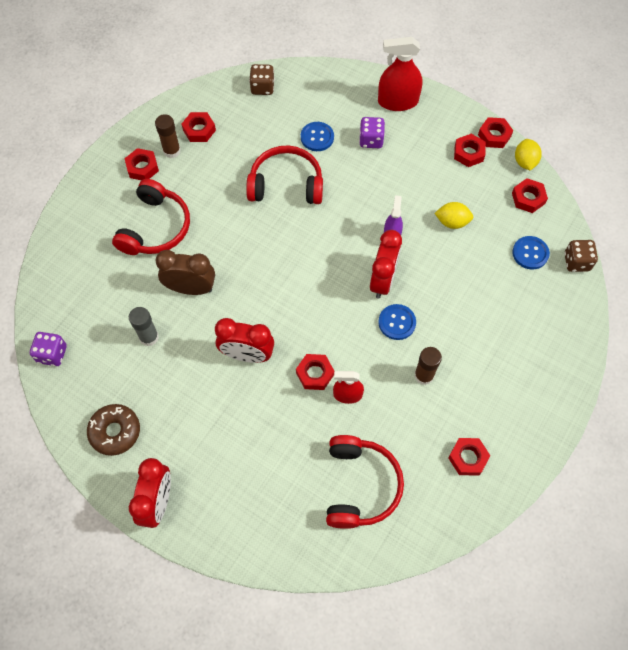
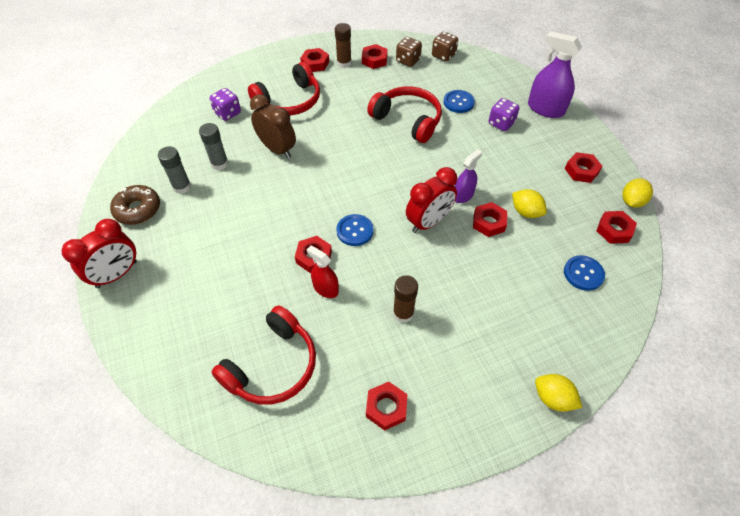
camera: 35 degrees right, 10 degrees down
(52, 354) = (149, 139): purple dice -> purple dice (227, 113)
(135, 383) = (182, 187): none -> grey glue stick
(247, 355) = (275, 214): red clock -> none
(397, 322) = (414, 259): blue button -> blue button (355, 231)
(398, 101) = (545, 109): red spray bottle -> purple spray bottle
(494, 135) = (616, 169): red nut -> red nut (489, 222)
(573, 371) = (553, 398): none -> yellow lemon
(576, 262) = (627, 306): brown dice -> brown dice (408, 61)

